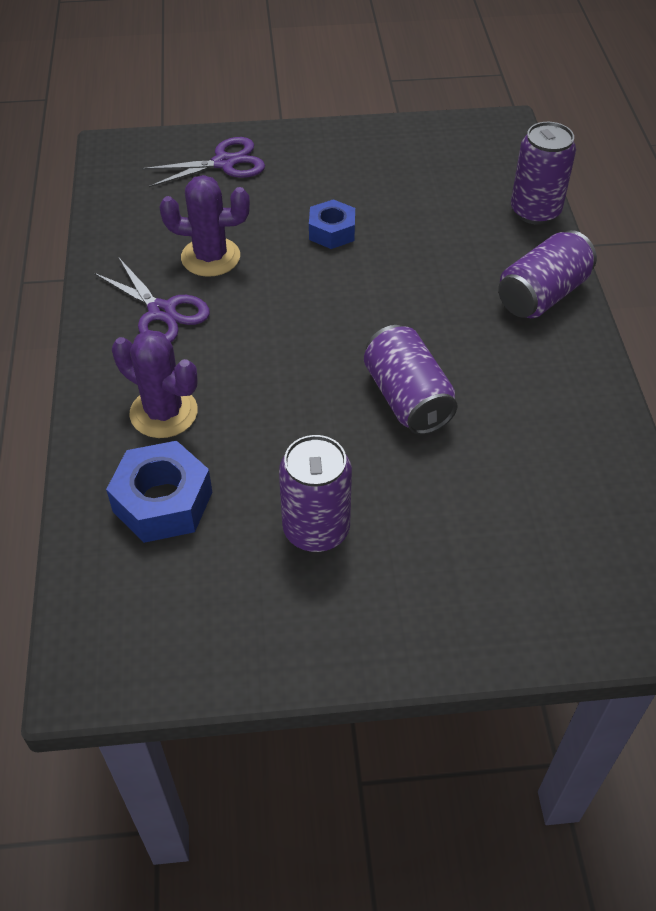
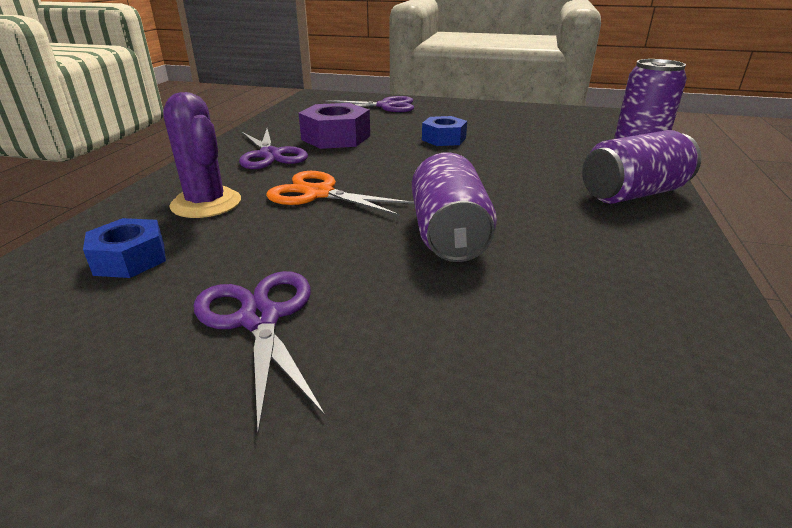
camera: 20 degrees right, 20 degrees down
(163, 502) = (130, 259): blue nut -> blue nut, size x0.65
(210, 257) = (336, 138): purple cactus -> purple nut
(260, 368) = (318, 193): none -> orange scissors
(316, 529) = (260, 318): purple can -> purple scissors

